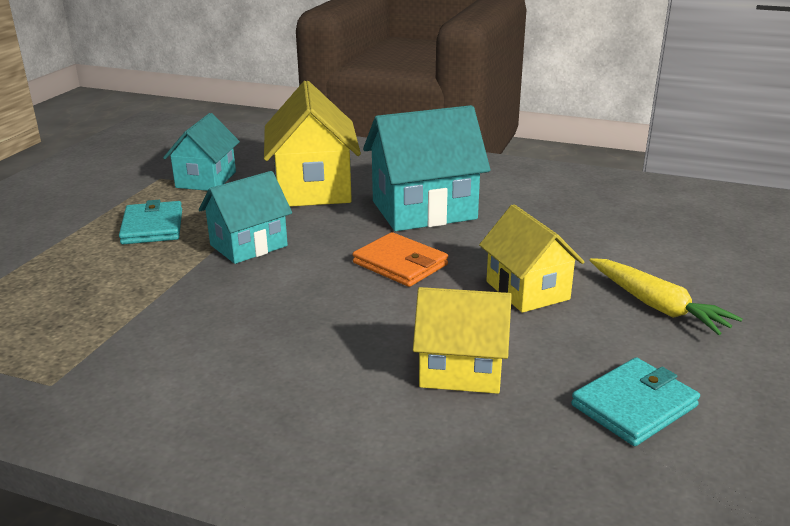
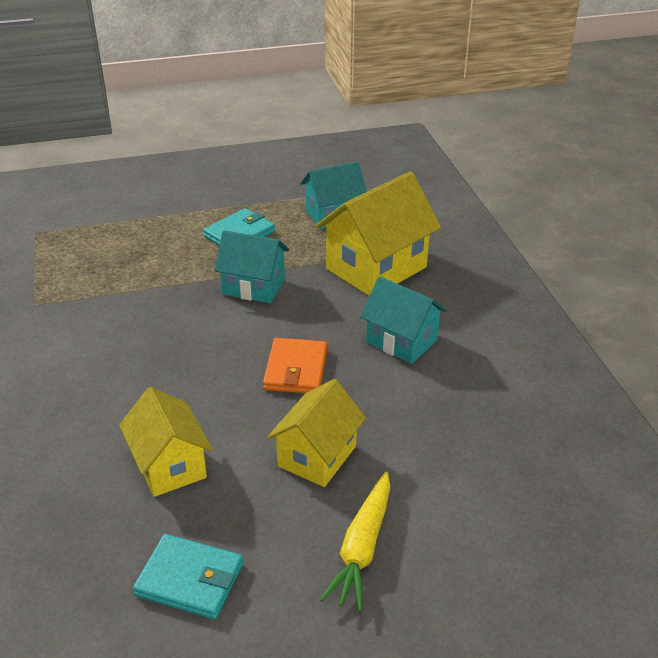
camera: 55 degrees right, 10 degrees up
(424, 210) = (401, 341): turquoise house -> turquoise house, size x0.64

